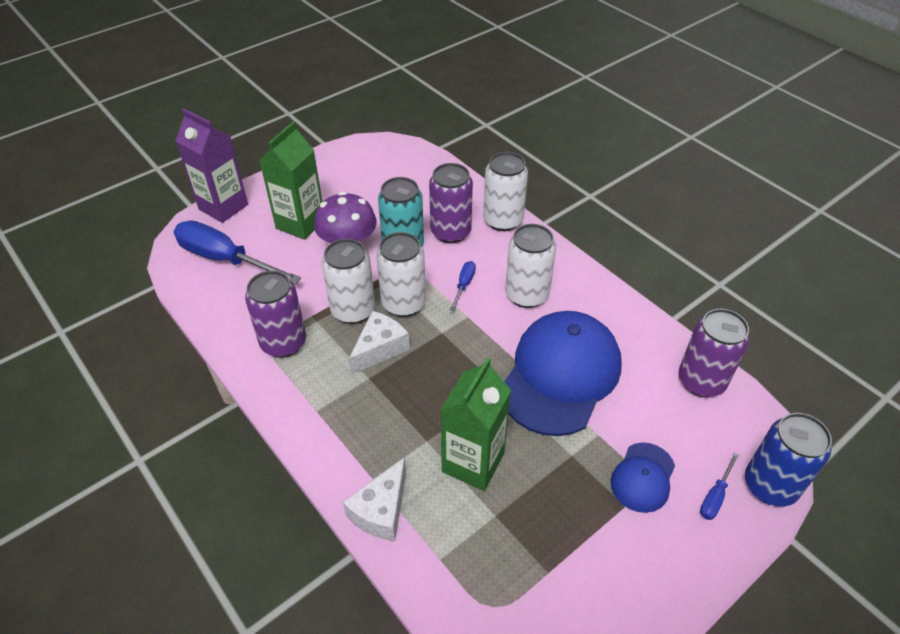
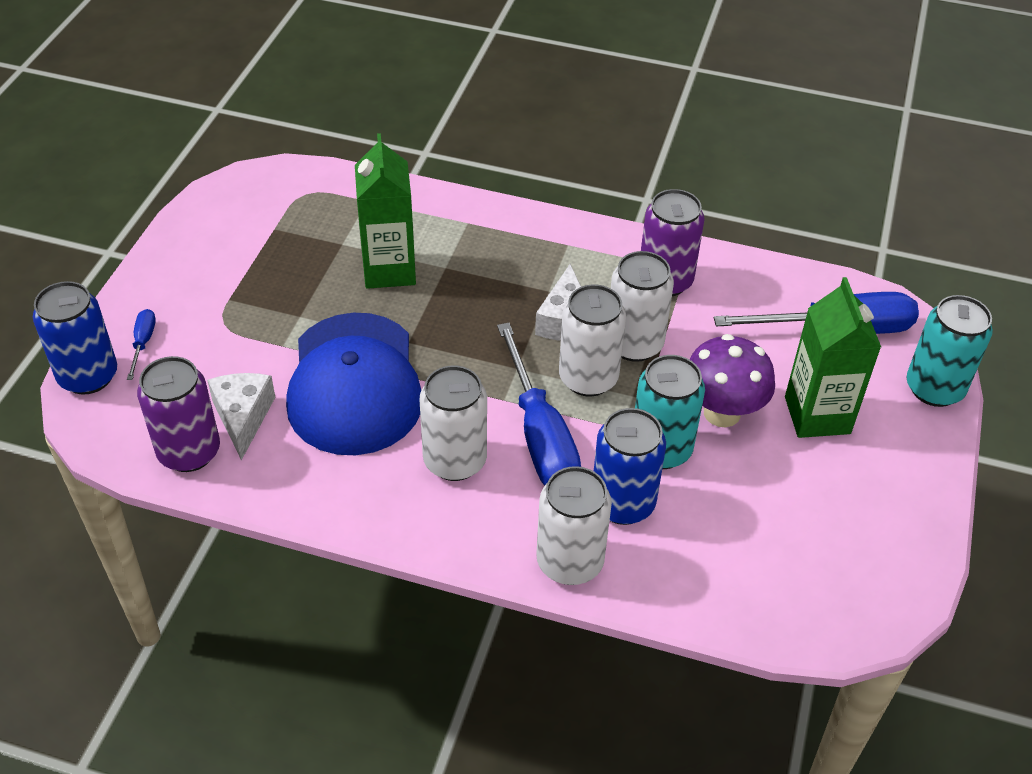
camera: 145 degrees right, 0 degrees up
(223, 207) = (934, 388): purple carton -> turquoise can
(381, 510) = (440, 206): white cheese -> white cheese (243, 417)
(450, 232) = (622, 503): purple can -> blue can
(464, 285) = (540, 435): blue screwdriver -> blue screwdriver, size x2.27
(643, 477) = (220, 328): blue cap -> none

